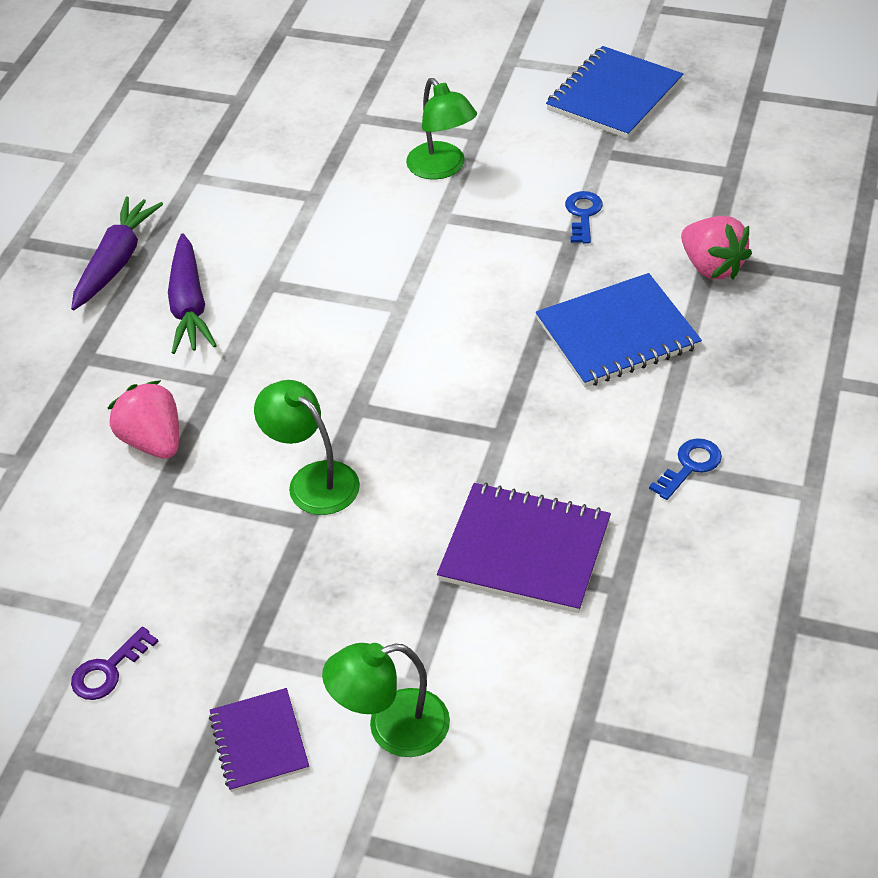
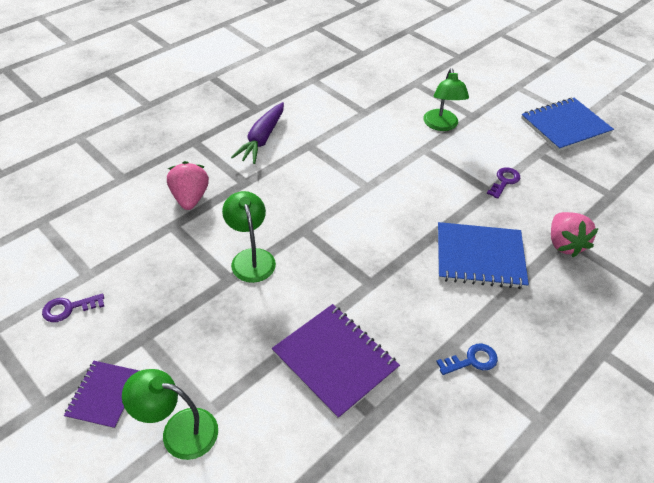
camera: 25 degrees right, 0 degrees up
(116, 262) = (245, 104): purple carrot -> none
(583, 214) = (504, 181): blue key -> purple key

